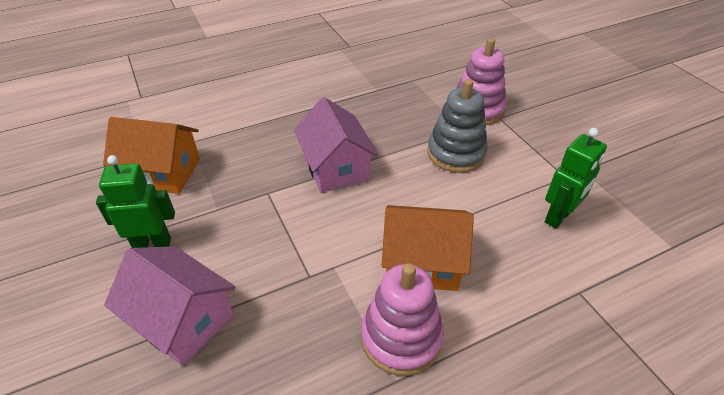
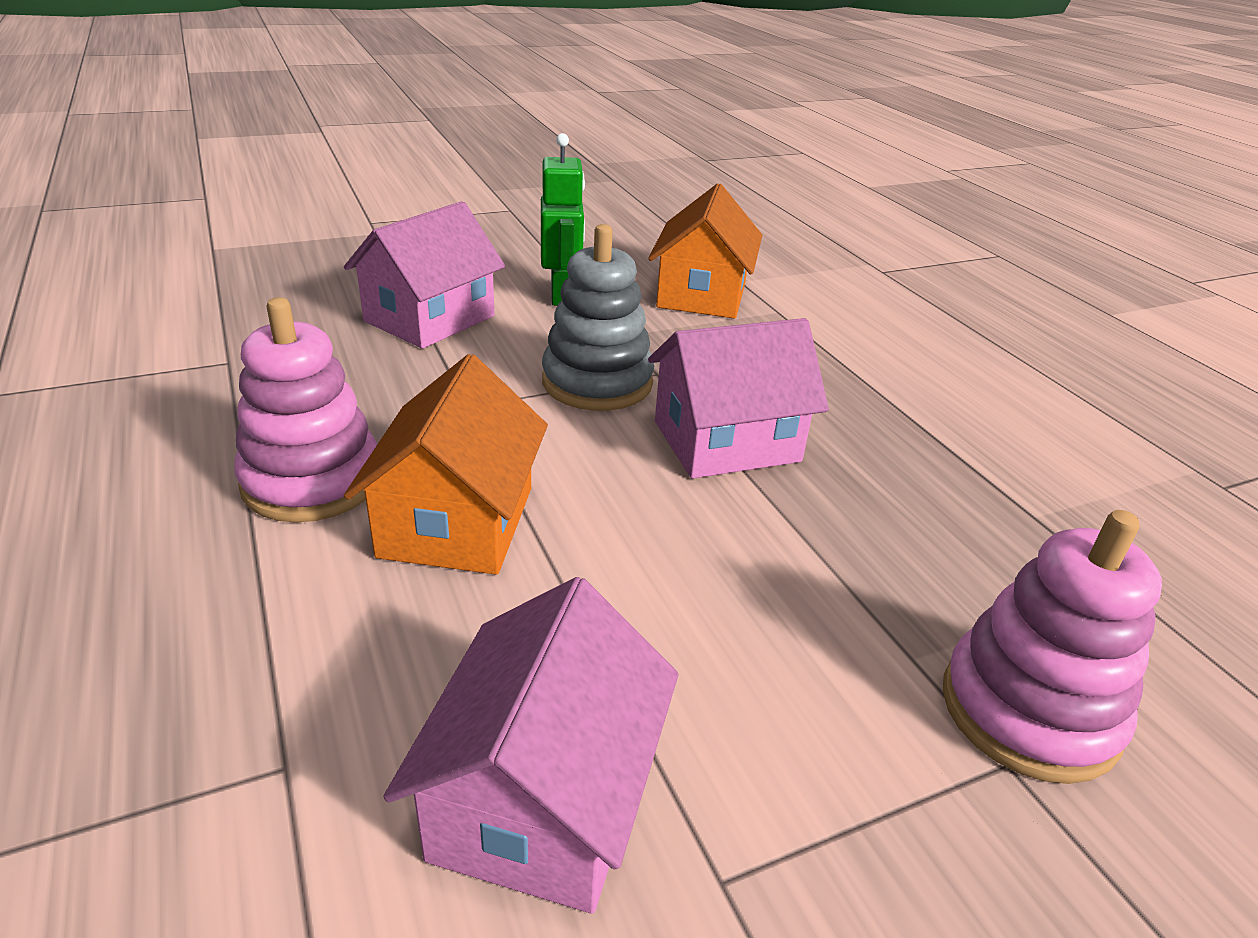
camera: 90 degrees right, 10 degrees down
(456, 153) = (799, 624): grey stacking toy -> grey stacking toy (597, 382)
(558, 217) = (542, 799): green robot -> pink house

